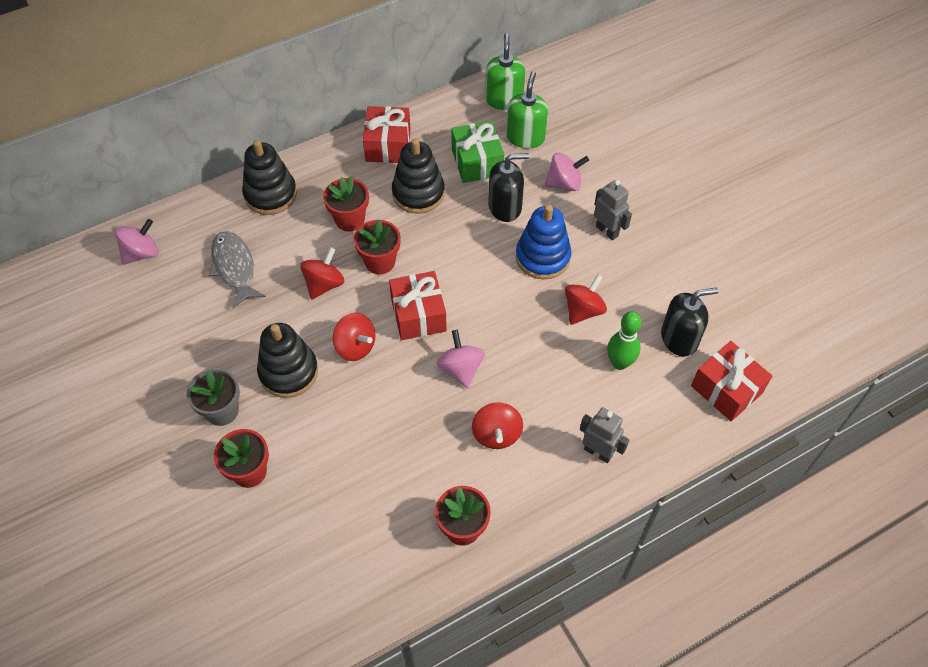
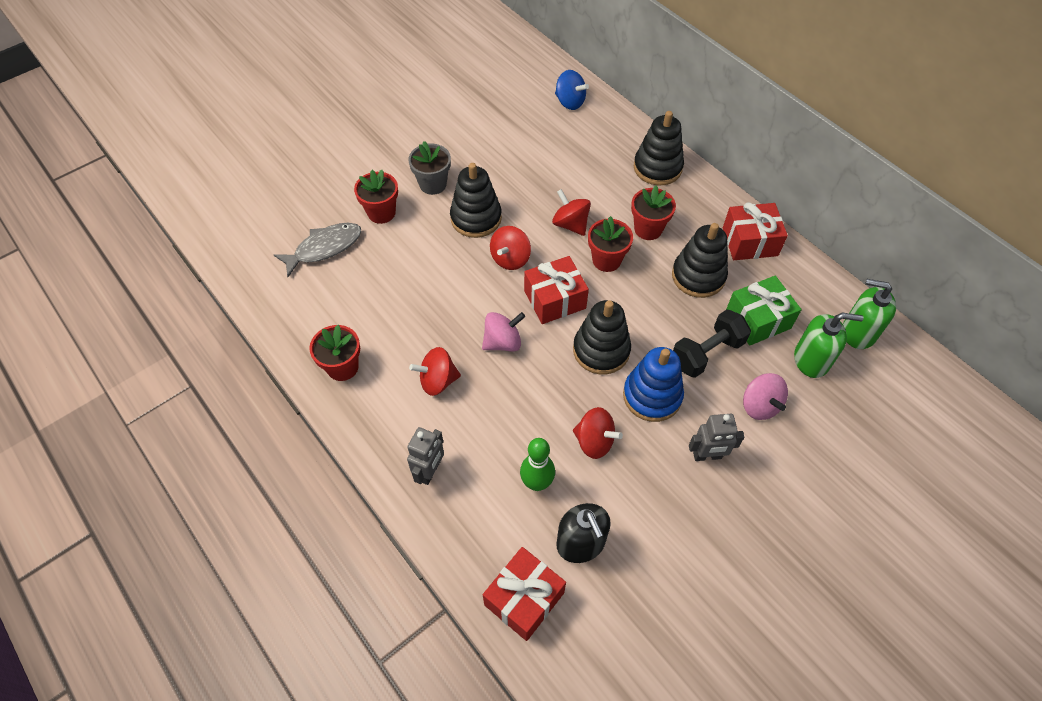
camera: 80 degrees right, 0 degrees up
(141, 253) = (570, 102): pink spinning top -> blue spinning top
(234, 267) = (571, 161): grey fish -> grey fish (324, 248)
(324, 284) = (570, 224): red spinning top -> red spinning top turned 150 degrees counterclockwise
(486, 287) = (601, 350): none -> black stacking toy
(504, 99) = (858, 332): green soap dispenser -> green soap dispenser turned 150 degrees counterclockwise
(505, 207) = (707, 353): black soap dispenser -> black dumbbell
(607, 231) = (707, 456): grey robot -> grey robot turned 45 degrees clockwise

